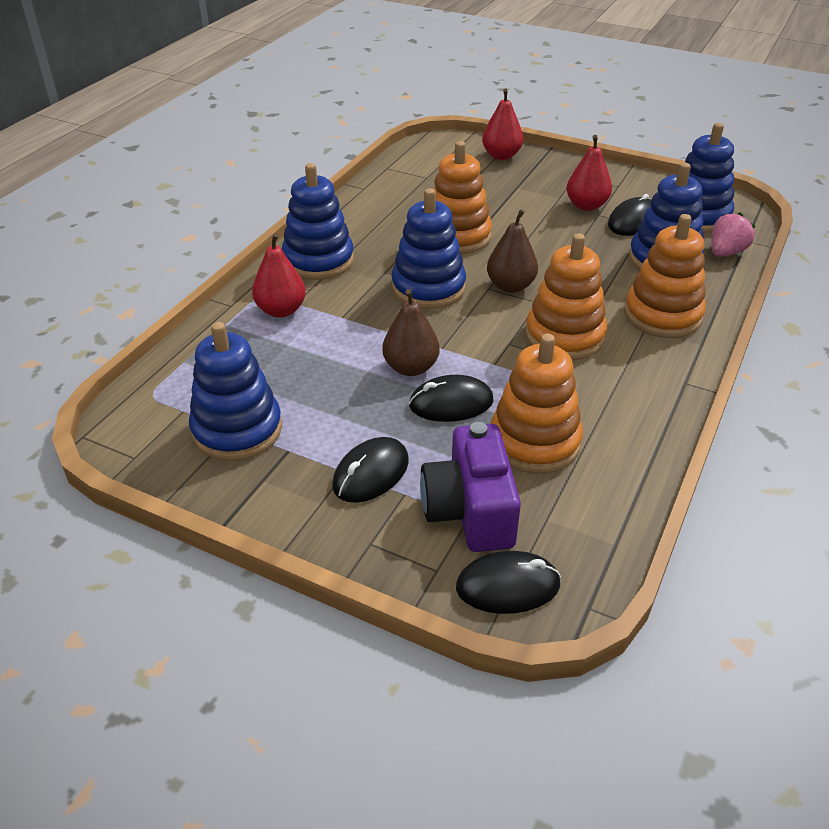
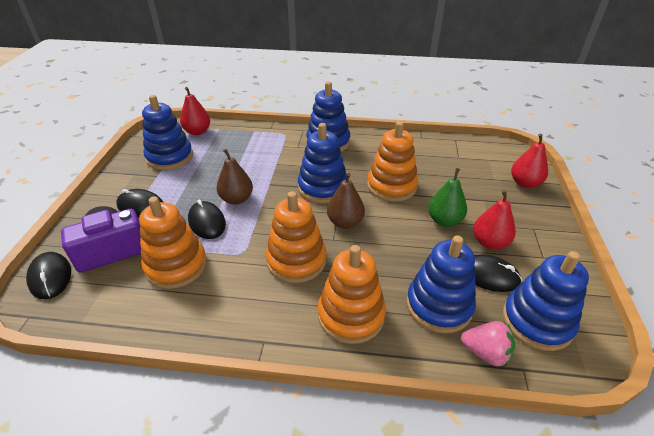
camera: 70 degrees right, 0 degrees up
(281, 310) = (273, 143): red pear -> red pear (197, 132)
(539, 220) = (444, 220): none -> green pear

